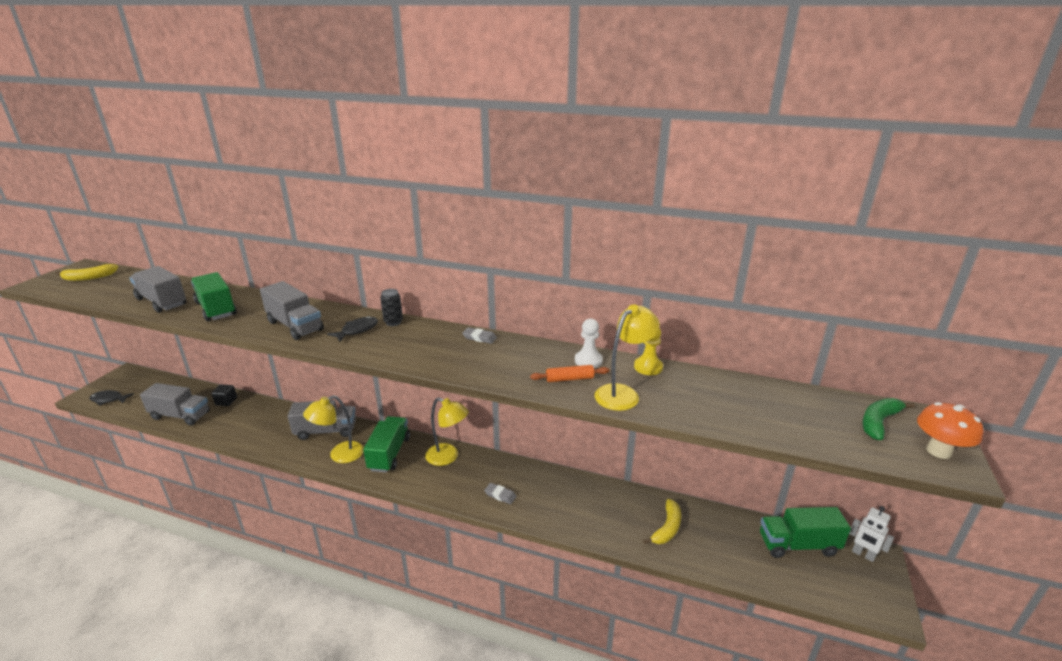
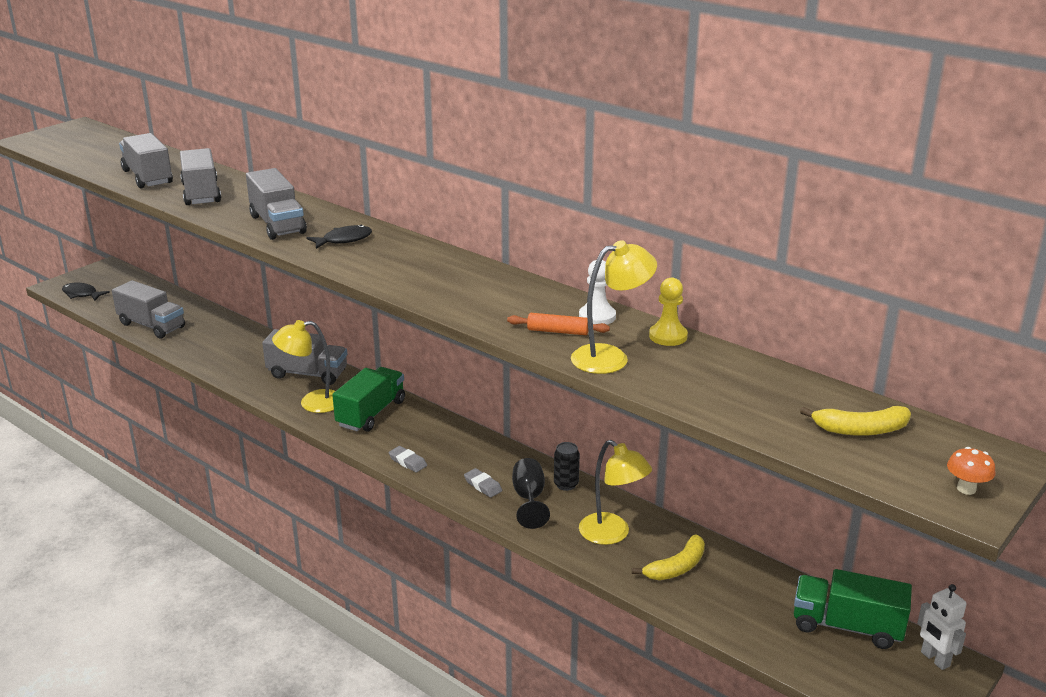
camera: 20 degrees right, 0 degrees up
(89, 278) = (82, 139): yellow banana -> yellow banana (860, 430)
(216, 309) = (201, 193): green truck -> grey truck
(226, 401) = (207, 319): black cube -> none
(393, 322) = (390, 237): black can -> black can (566, 484)
(448, 457) = (440, 431): yellow lamp -> yellow lamp (612, 534)
(479, 338) = (481, 270): grey eraser -> grey eraser (408, 462)
(538, 498) = (529, 499): none -> black goblet
(879, 422) = (920, 446): green banana -> none
(938, 451) = (966, 489): orange mushroom -> orange mushroom, size x0.62

